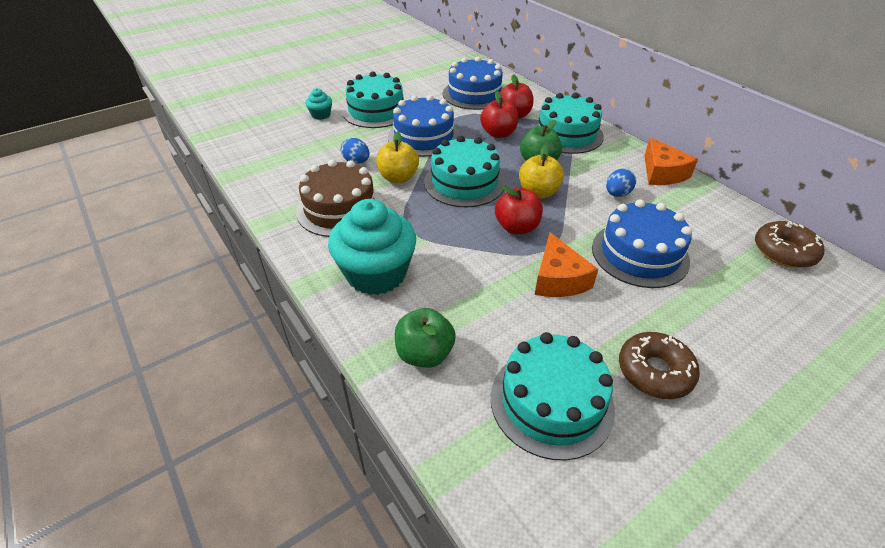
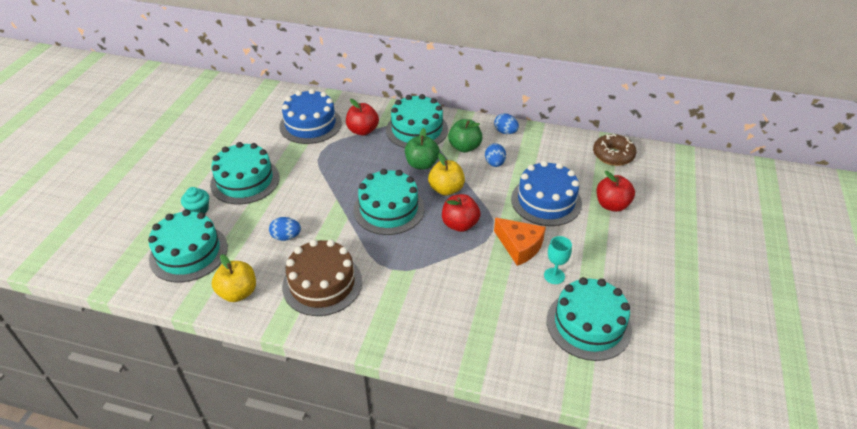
camera: 40 degrees left, 0 degrees up
(279, 139) = (188, 253): none -> turquoise cake
(376, 273) = (408, 315): turquoise cupcake -> none
(398, 177) = (336, 232): yellow apple -> yellow apple (238, 293)
(424, 137) = (314, 185): blue cake -> none
(424, 354) = (497, 346): green apple -> green apple (464, 147)
(498, 134) = (368, 153): red apple -> red apple (612, 205)
(566, 328) = (554, 276): none -> turquoise goblet
(654, 371) = (618, 271): brown donut -> none
(662, 173) = (505, 132): orange cheese -> blue egg

